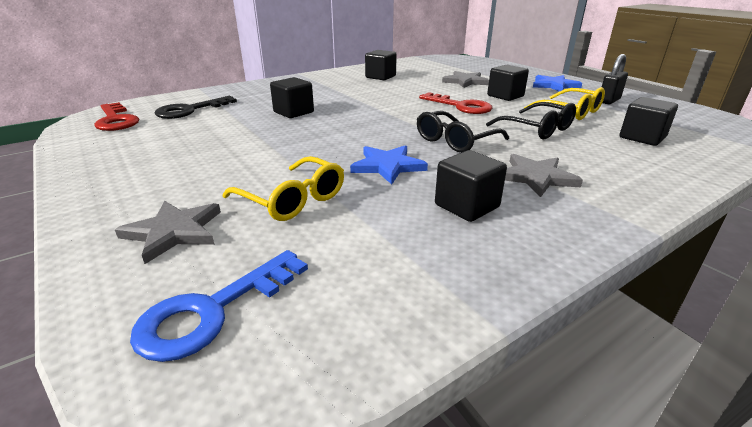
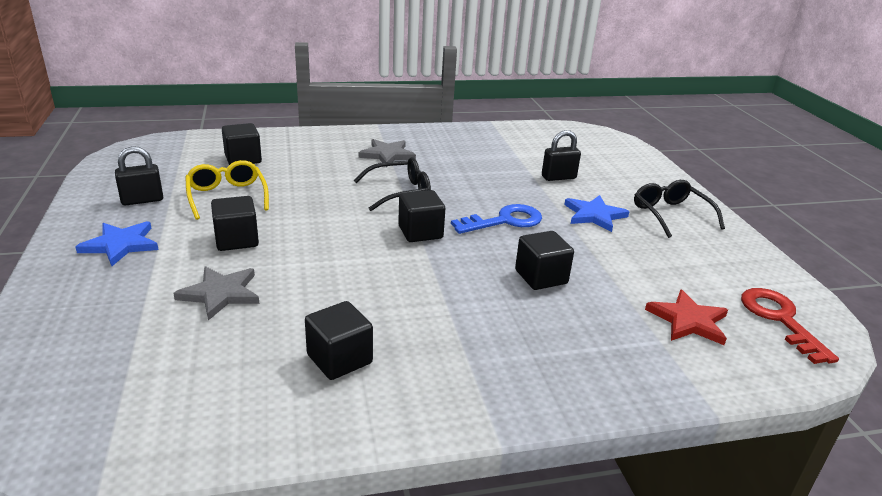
camera: 160 degrees left, 0 degrees up
(174, 232) = (629, 176): grey star -> none
(190, 110) = (688, 321): black key -> red star
(213, 311) = (597, 145): blue key -> blue key (504, 221)
(293, 200) = (558, 177): yellow glasses -> black padlock
(387, 166) = (480, 184): blue star -> blue star (594, 215)
(460, 106) = (325, 235): red key -> none
(466, 206) = (454, 152): black cube -> black cube (420, 232)
(537, 129) = (307, 186): black glasses -> black glasses (670, 214)

